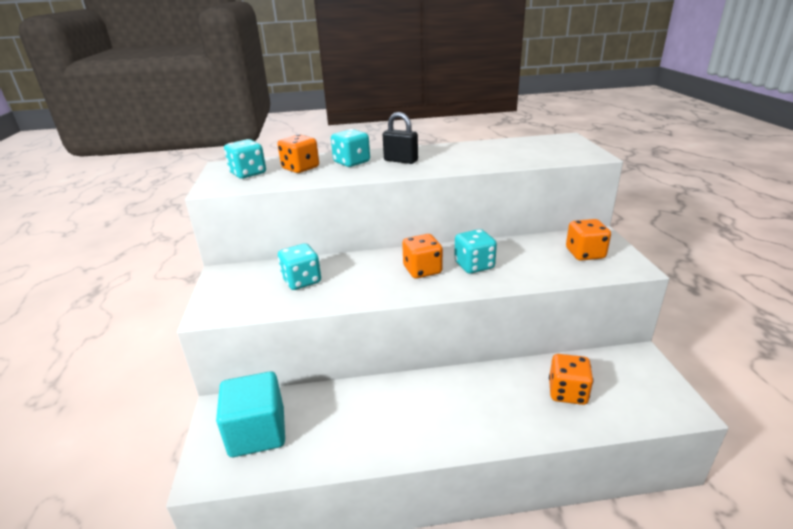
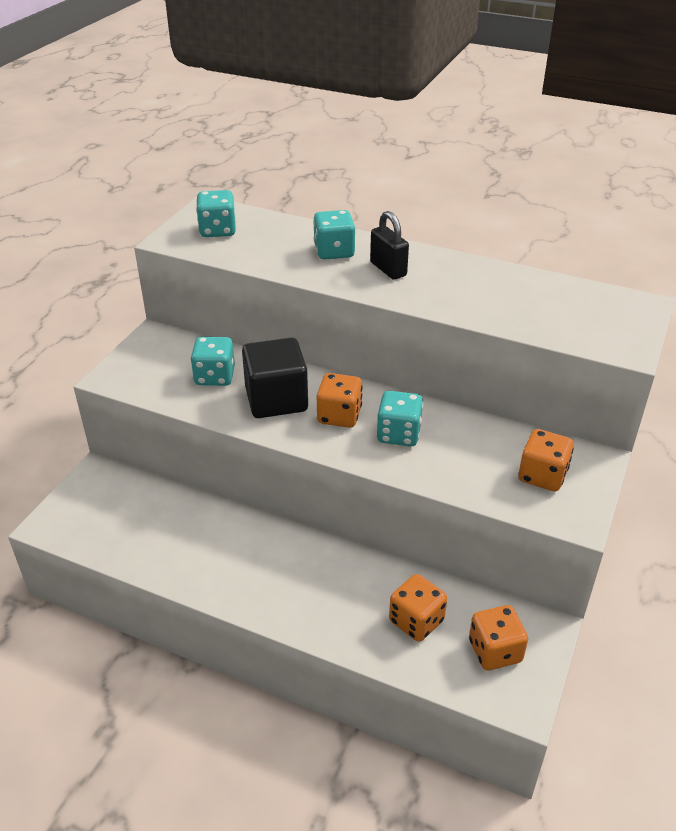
camera: 30 degrees right, 10 degrees up
(257, 432) = (110, 510): turquoise cube -> none
(300, 168) = (274, 241): orange dice -> orange dice (495, 651)
(366, 277) = (276, 399): none -> black cube

